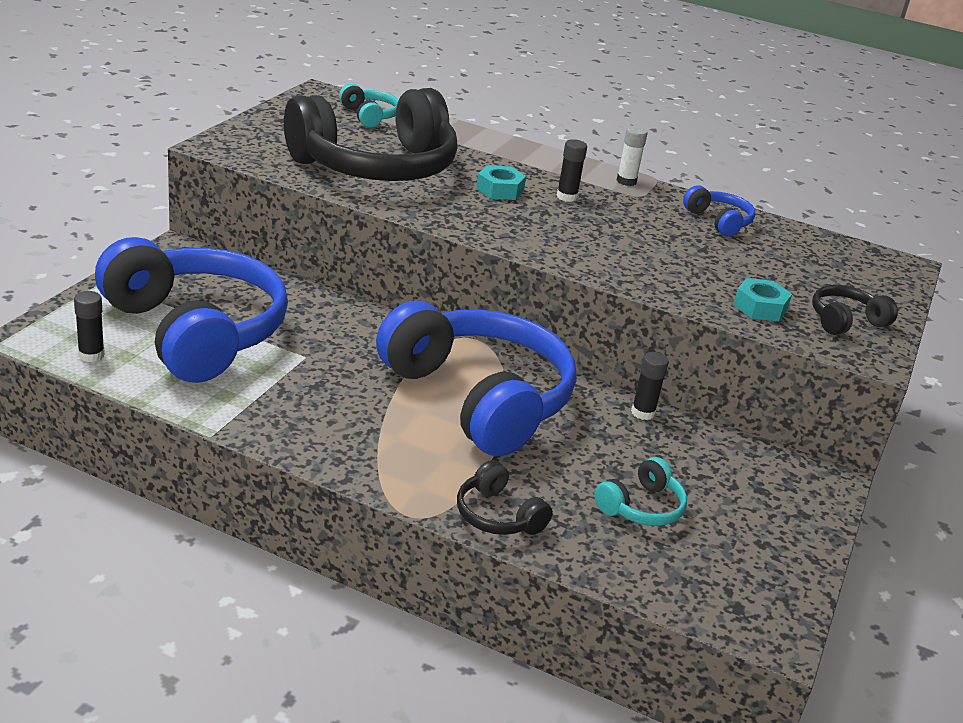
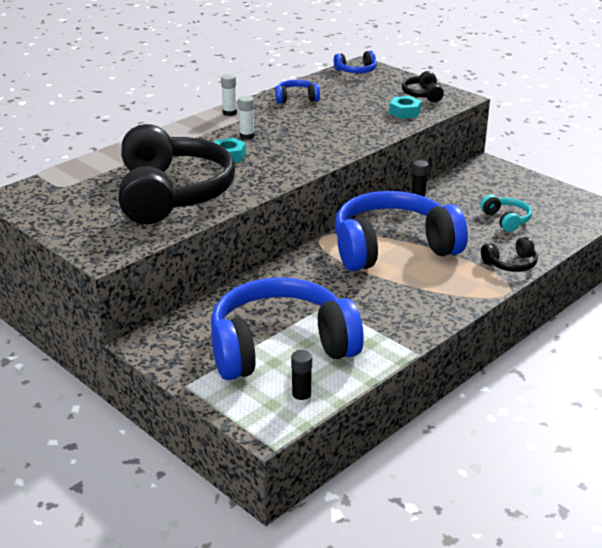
camera: 65 degrees left, 0 degrees up
(369, 116) = (72, 183): turquoise headphones -> none
(566, 197) = (247, 136): black glue stick -> white glue stick
(872, 261) = (356, 71): none -> blue headphones

